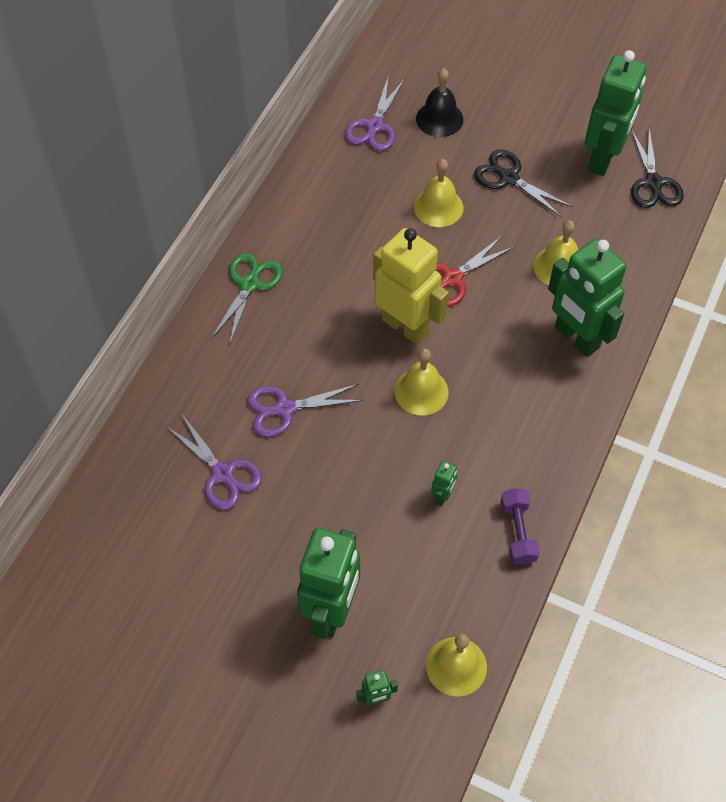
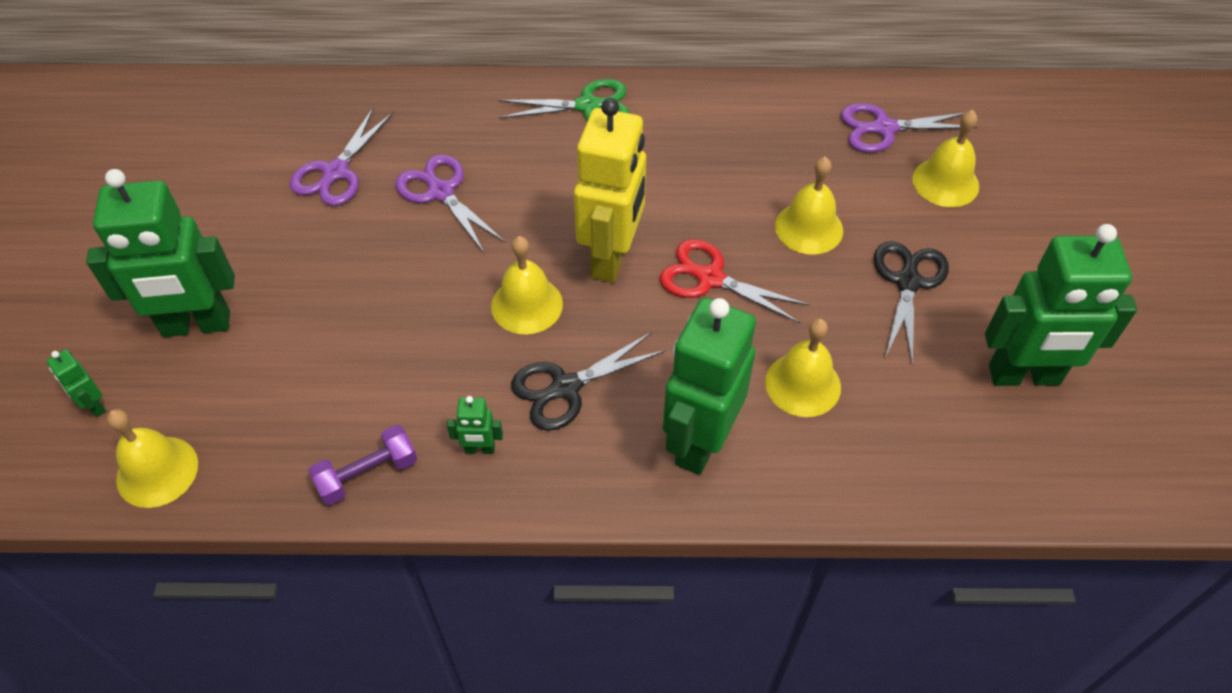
camera: 65 degrees right, 5 degrees down
(439, 119) = (945, 182): black bell -> yellow bell
(442, 496) = (388, 377): green robot -> green robot (480, 449)
(653, 183) = (1029, 451): black scissors -> black scissors (566, 388)

